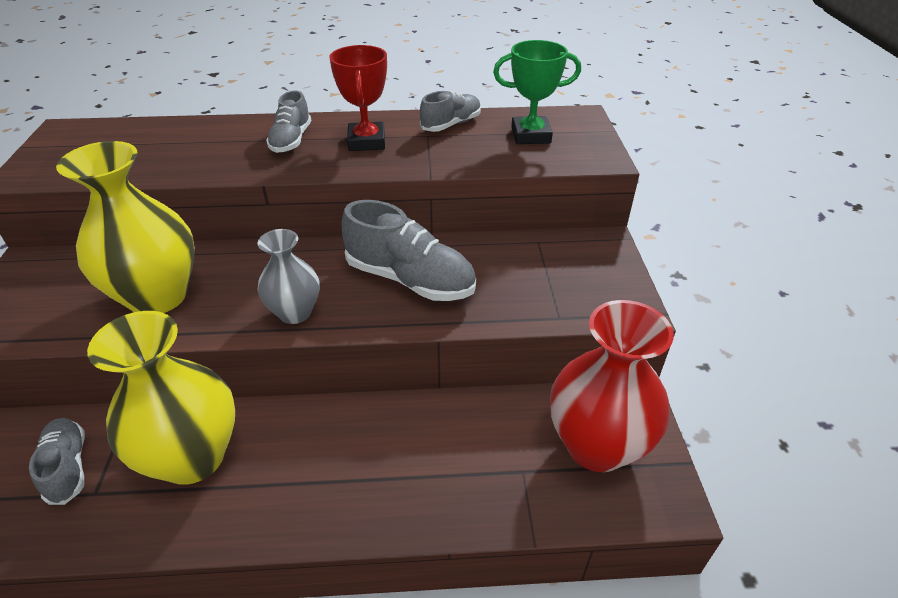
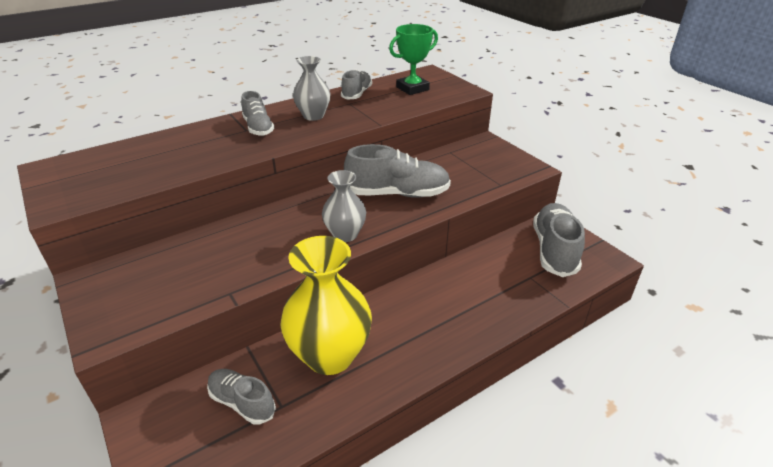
camera: 30 degrees left, 5 degrees down
(158, 296) = (234, 260): yellow vase -> none
(366, 142) = (313, 116): red trophy -> grey vase
(596, 445) = (554, 250): red vase -> grey shoe

